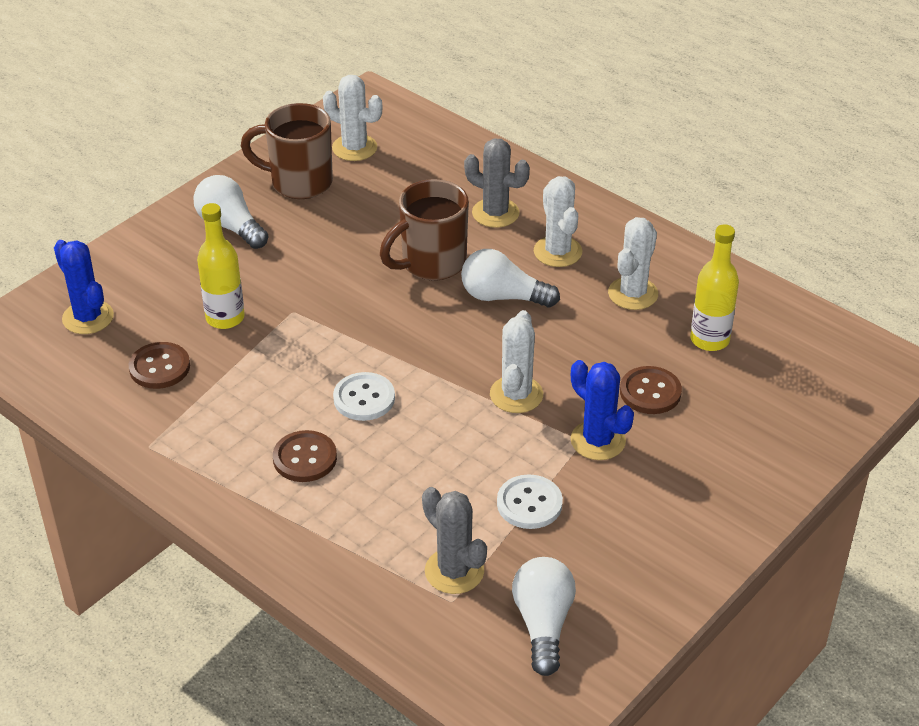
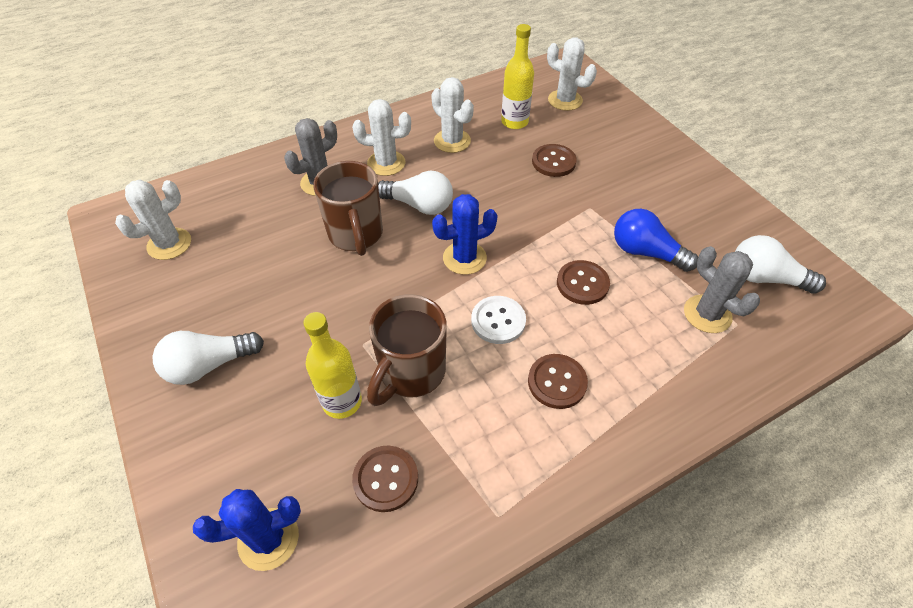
camera: 70 degrees left, 10 degrees up
(299, 182) = (185, 295): brown mug -> brown mug (410, 373)
(449, 455) = (582, 283): none -> brown button
(454, 571) = (707, 314): grey cactus -> grey cactus turned 75 degrees clockwise
(503, 297) = (419, 205): white light bulb -> white light bulb turned 105 degrees counterclockwise
(516, 395) = (530, 228): white cactus -> white cactus (565, 100)
(529, 504) = (645, 252): white button -> blue light bulb
(598, 441) = (592, 200): blue cactus -> blue cactus (464, 258)

